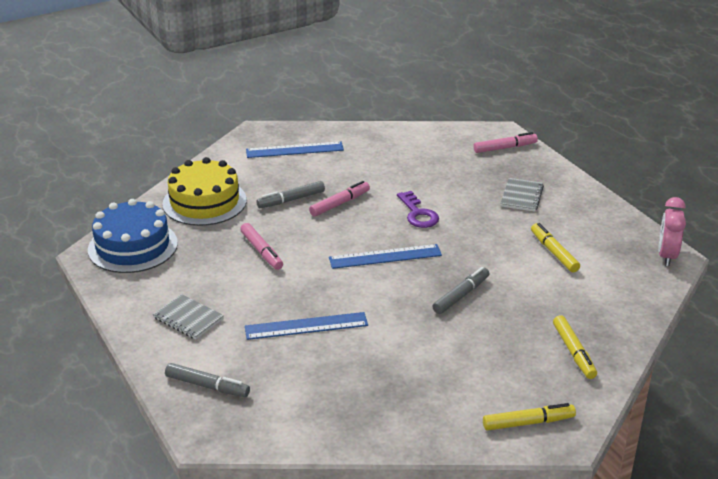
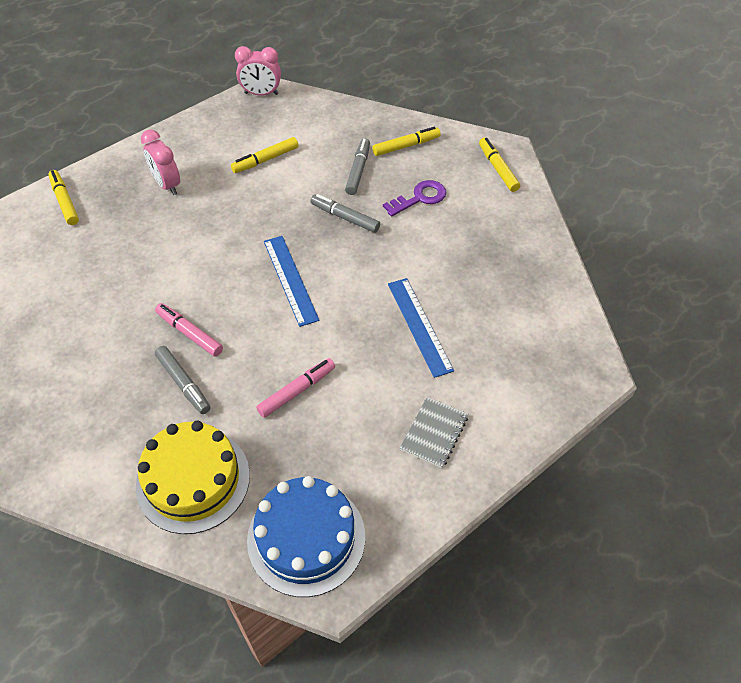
camera: 100 degrees left, 20 degrees up
(207, 386) = (531, 388): grey marker -> grey marker (358, 170)
(294, 150) = (56, 403): blue ruler -> none
(418, 214) = (206, 262): purple key -> purple key (419, 198)
(505, 148) = (65, 201): pink marker -> yellow marker
(521, 196) = (167, 184): grey notebook -> pink clock

